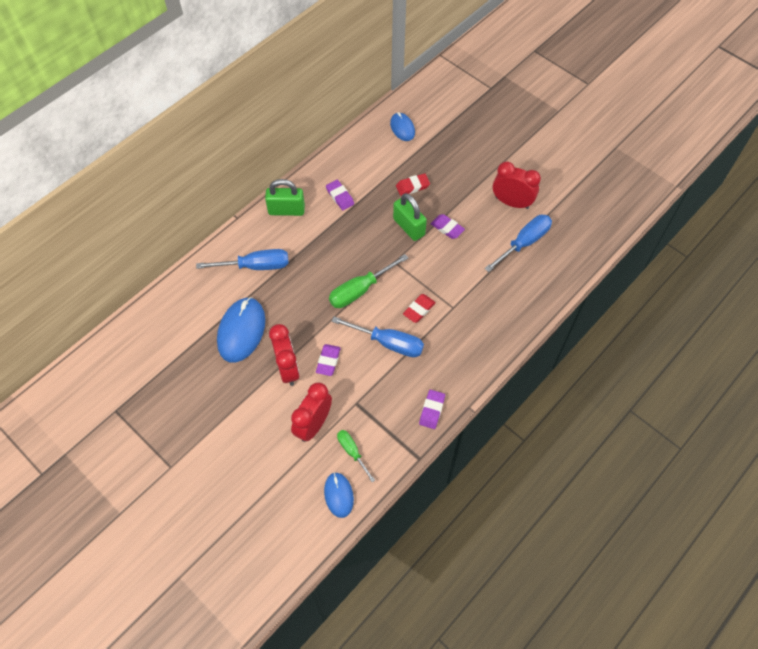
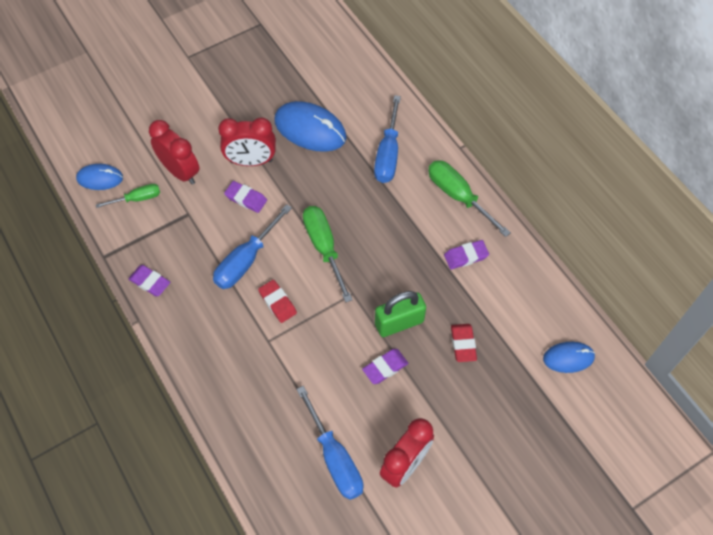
camera: 105 degrees right, 0 degrees up
(286, 210) = (458, 197): green padlock -> green screwdriver

